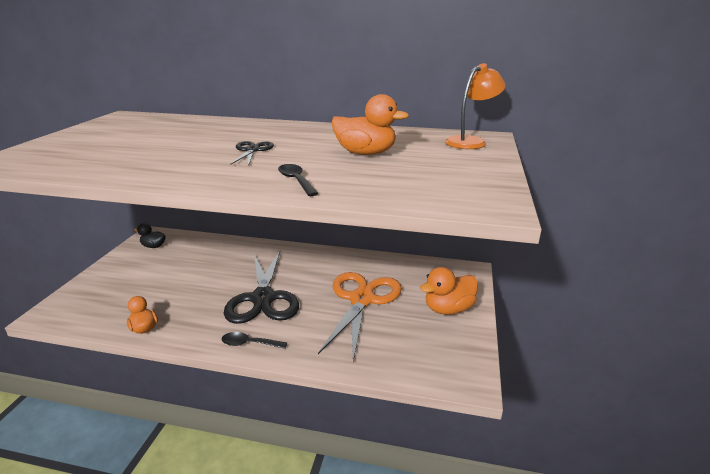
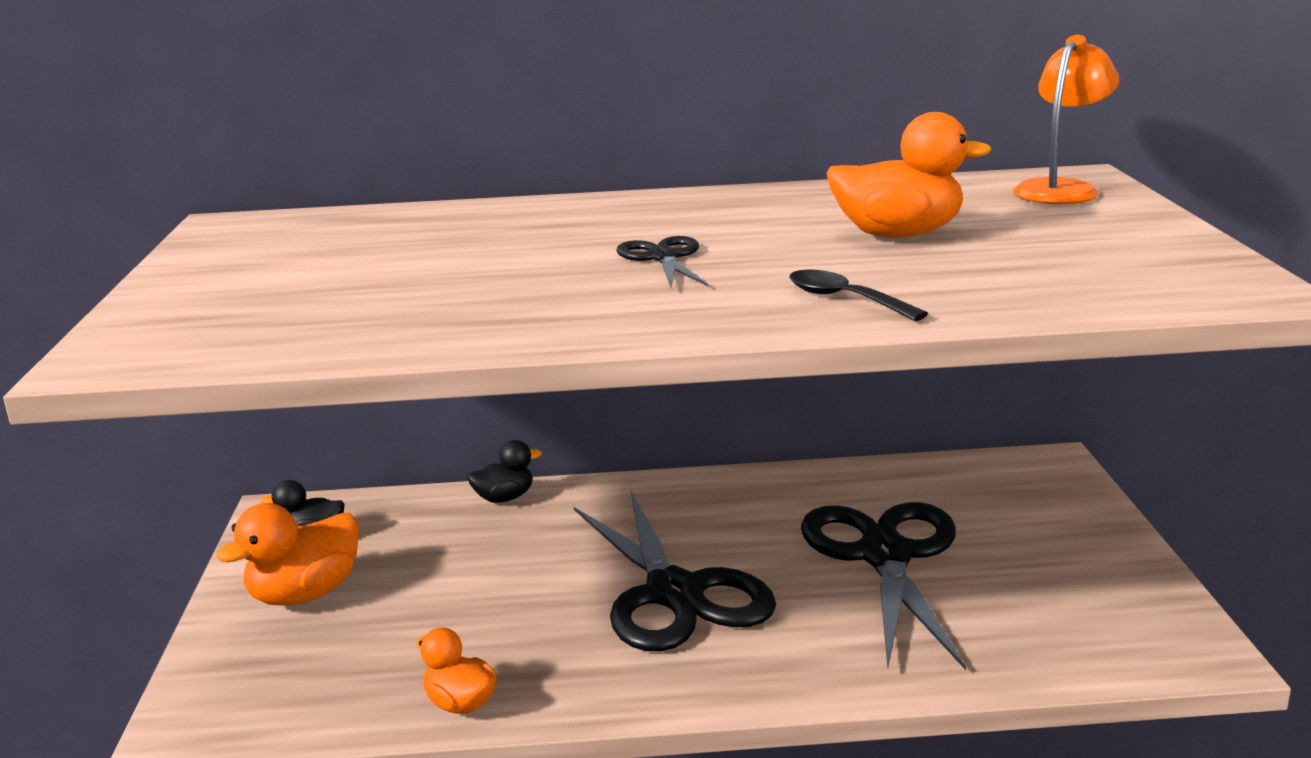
camera: 15 degrees left, 5 degrees down
(233, 244) = (504, 498): none -> black duck
(249, 344) = (724, 683): black spoon -> none
(361, 300) = (885, 556): orange scissors -> black scissors
(448, 309) = (1067, 540): orange duck -> orange duck (305, 594)

